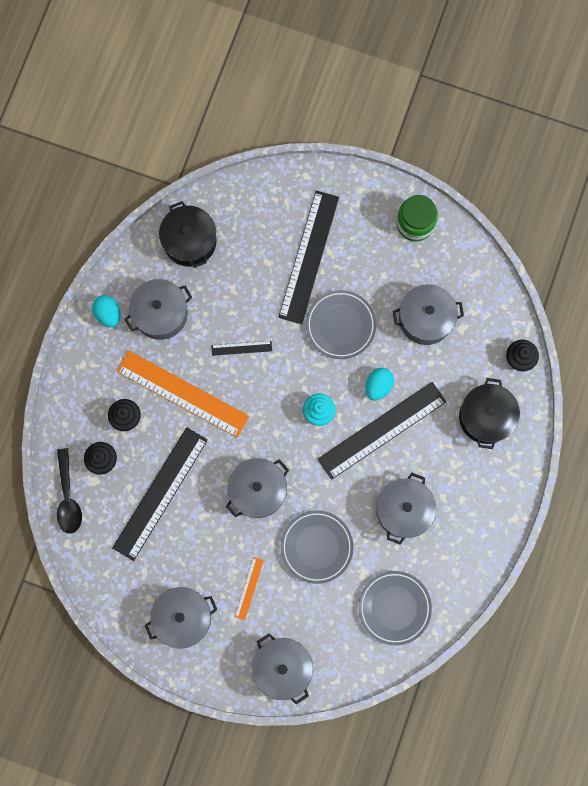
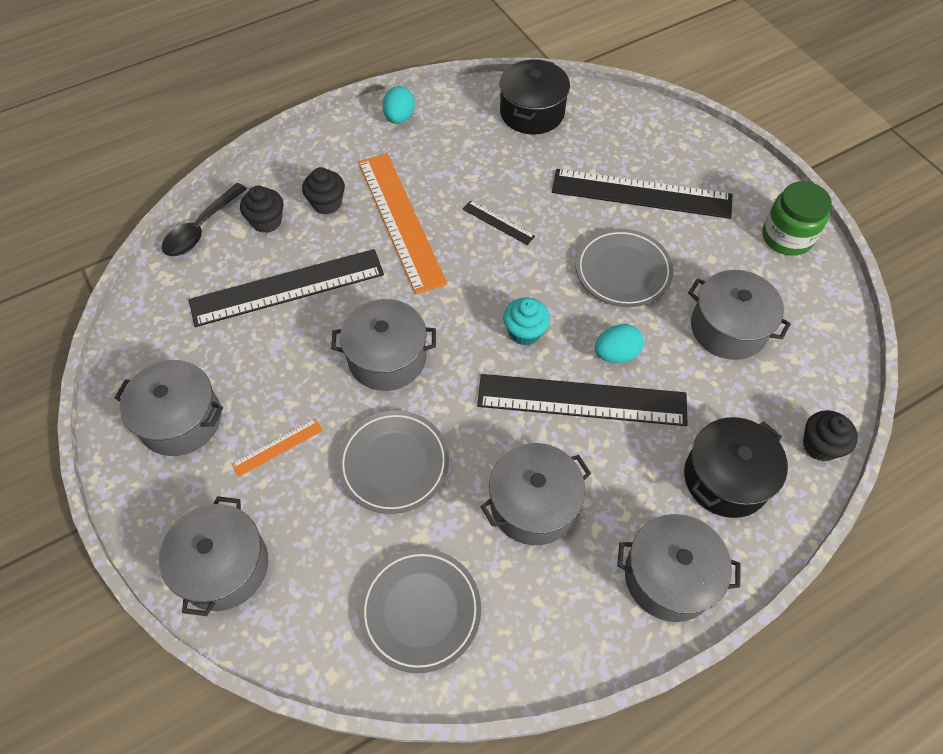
camera: 40 degrees right, 20 degrees down
(161, 314) = (447, 147): grey pot -> grey pot (669, 576)
(309, 257) = (641, 194): black ruler -> black ruler turned 45 degrees clockwise

